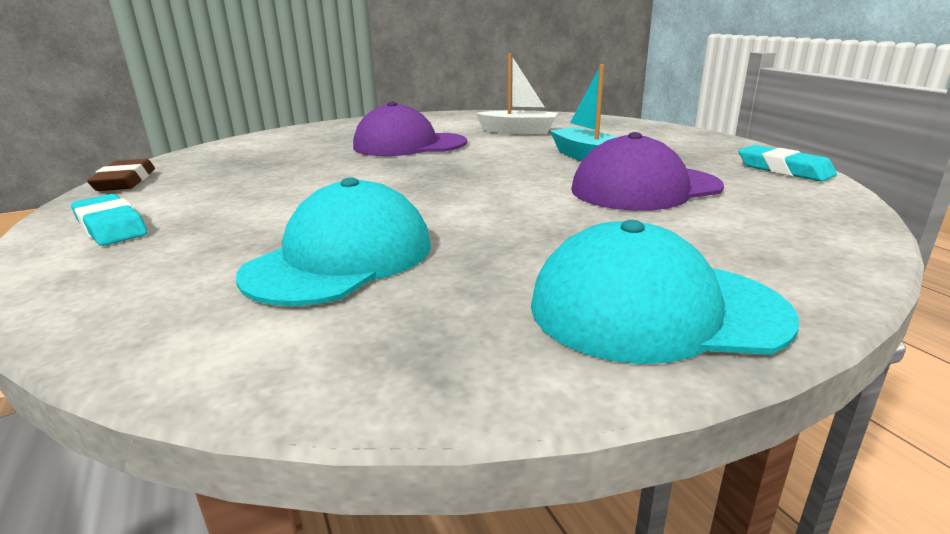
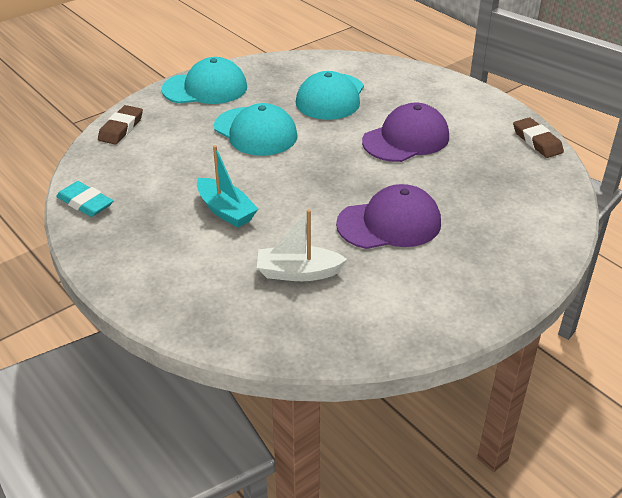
camera: 165 degrees right, 15 degrees up
(111, 227) = (464, 103): turquoise eraser -> none
(532, 217) = (255, 132): none -> turquoise cap
(645, 188) = (190, 167): purple cap -> purple cap (406, 139)
(823, 241) = (121, 128): none -> brown eraser

